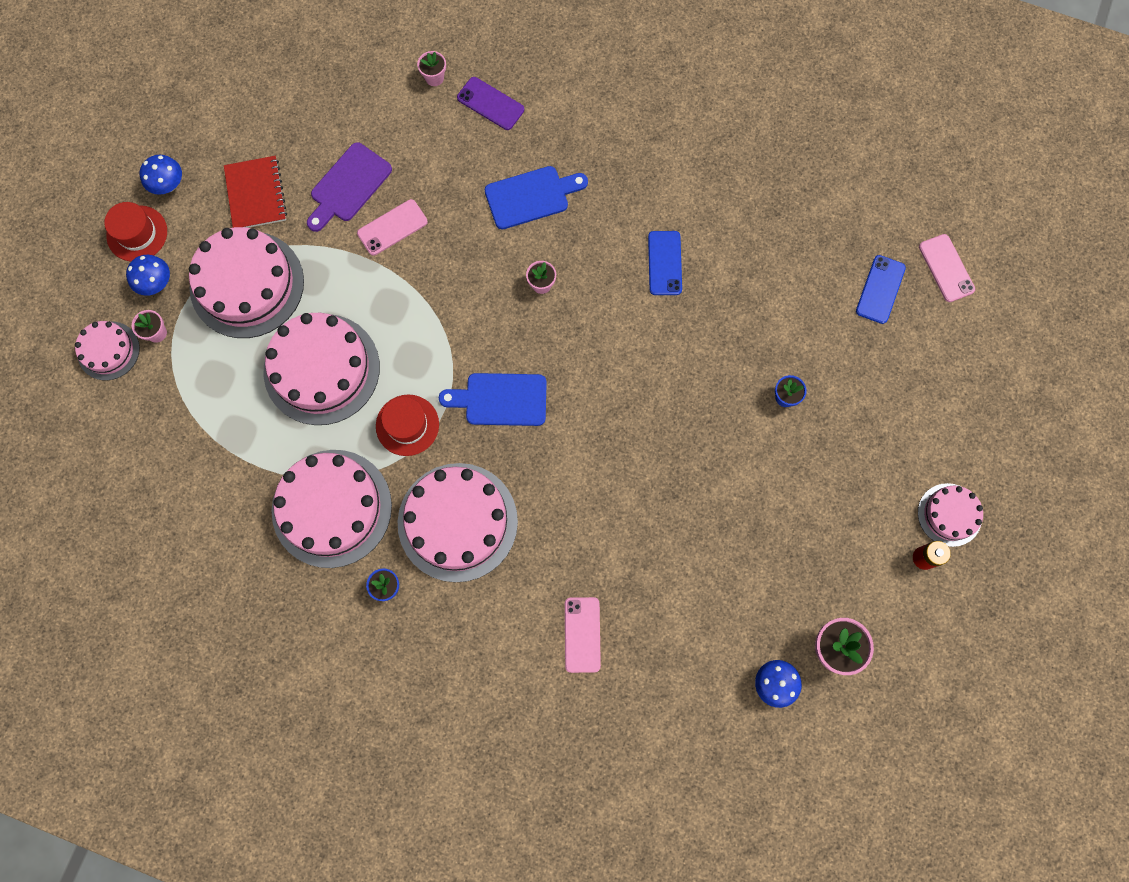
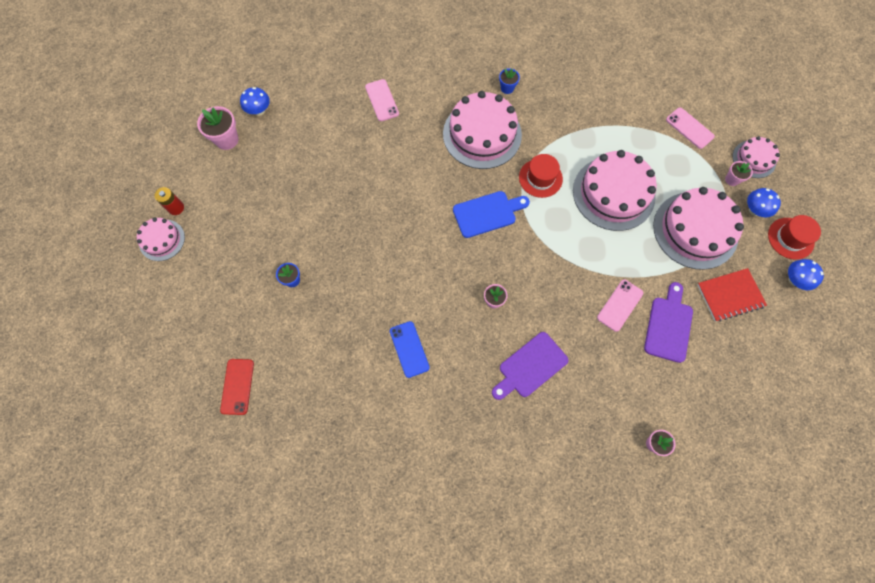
camera: 160 degrees right, 5 degrees down
(256, 194) = (730, 295): red notebook -> red notebook turned 75 degrees counterclockwise
(332, 508) = (561, 117): pink cake -> none
(490, 104) = (598, 436): purple phone -> none
(531, 197) = (530, 366): blue cutting board -> purple cutting board
(880, 289) = (237, 386): blue phone -> red phone
(946, 268) = (187, 423): pink phone -> pink phone (689, 128)

